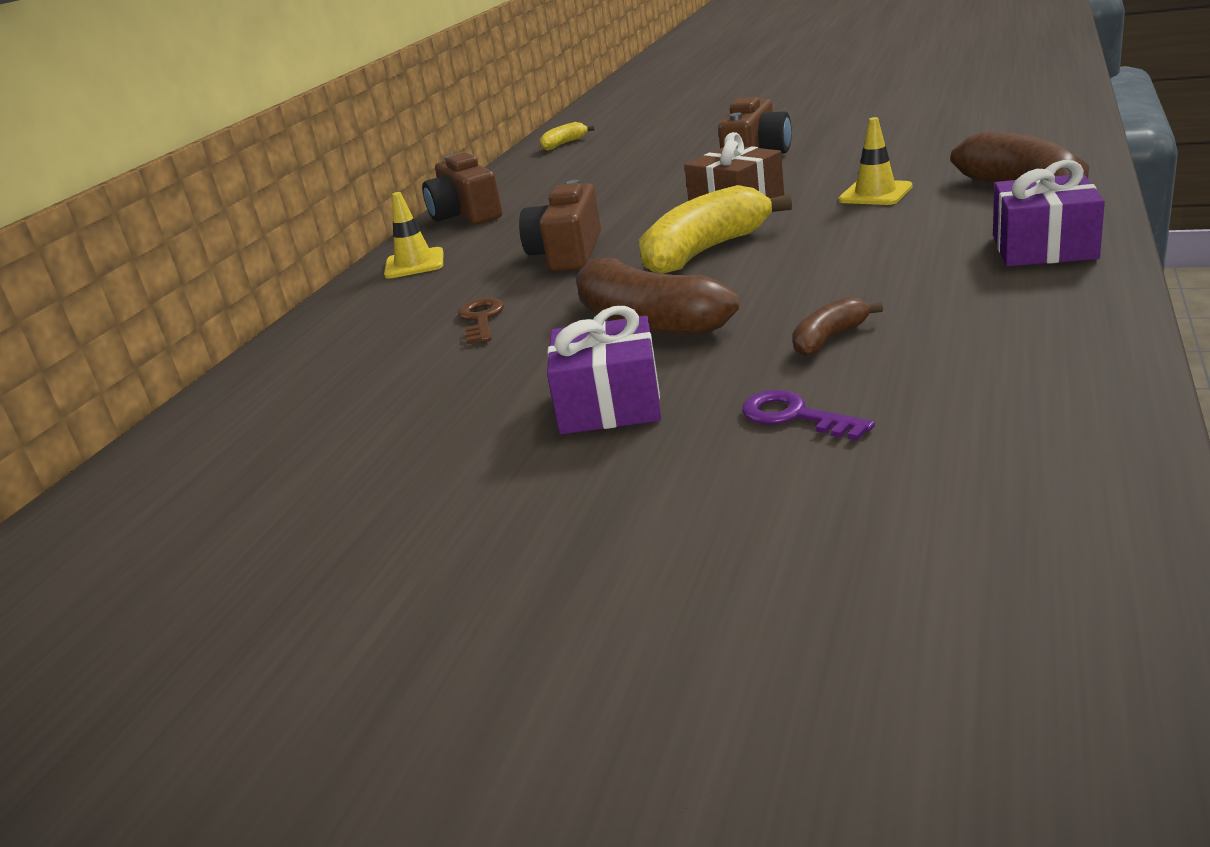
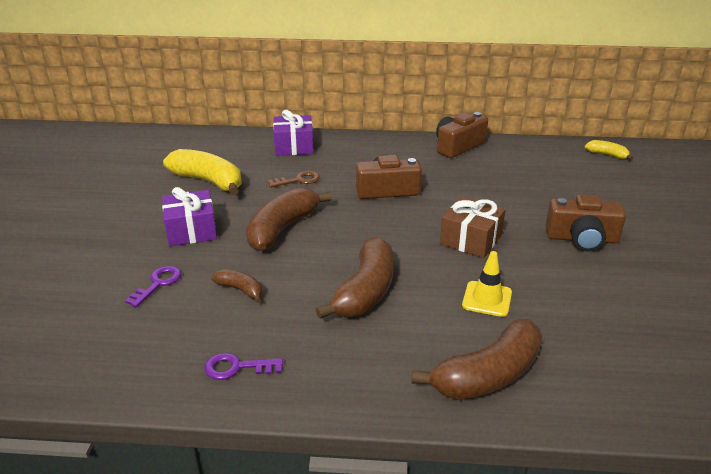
camera: 70 degrees right, 5 degrees up
(414, 264) = (379, 147): yellow traffic cone -> none
(704, 251) = (381, 236): yellow banana -> yellow banana (208, 181)
(847, 254) = (366, 291): none -> brown banana
(1037, 323) = (237, 367): none -> purple key
(1043, 247) = (363, 378): purple gift -> purple gift (294, 146)

